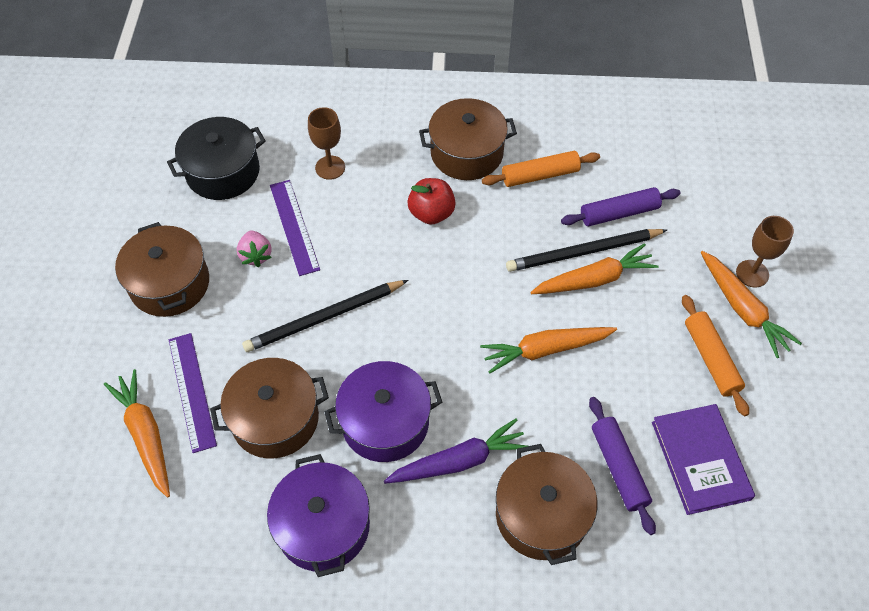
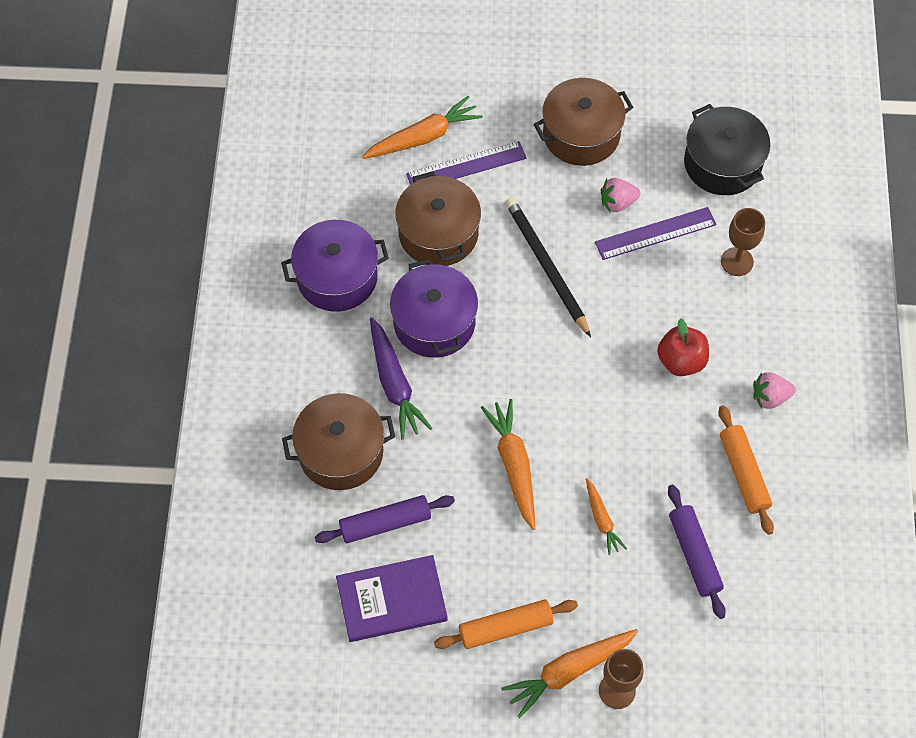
camera: 90 degrees right, 5 degrees up
(466, 153) = (770, 397): brown pot -> pink strawberry
(583, 252) = (637, 512): black pencil -> none
(594, 279) = (602, 520): orange carrot -> orange carrot, size x0.58

